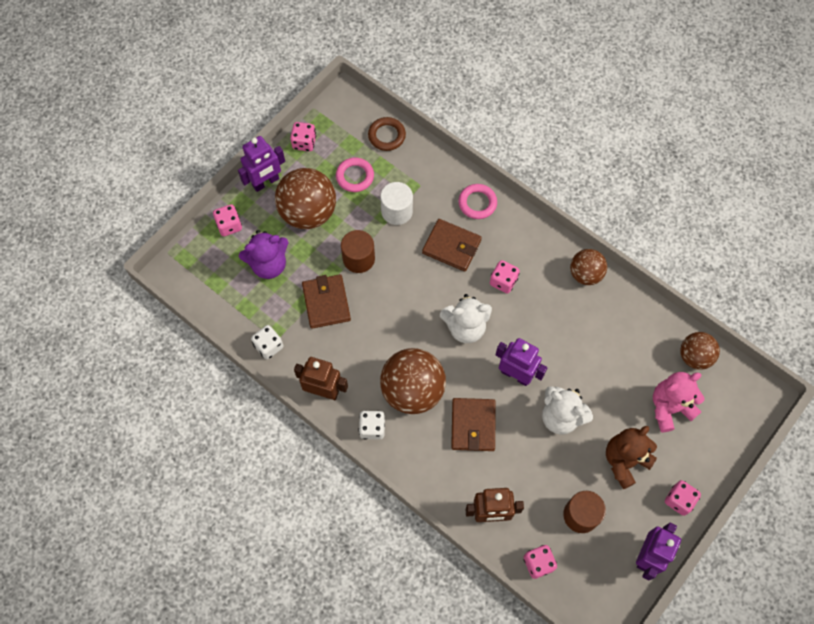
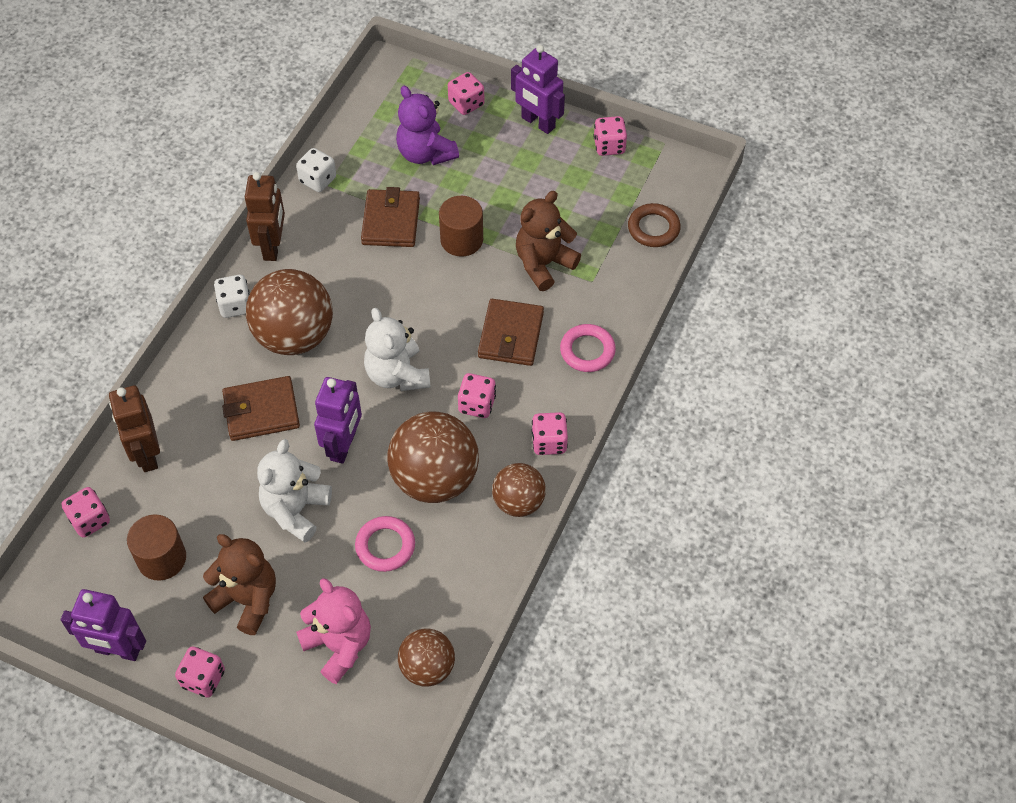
camera: 75 degrees right, 10 degrees down
(308, 213) = (509, 174): brown ball -> brown ball (434, 479)
(326, 302) = (391, 221): brown wallet -> brown wallet turned 60 degrees counterclockwise
(355, 176) = (579, 209): pink ring -> pink ring (385, 546)
(397, 211) = (543, 264): white cylinder -> brown teddy bear
(544, 244) = (549, 442): none -> pink dice

